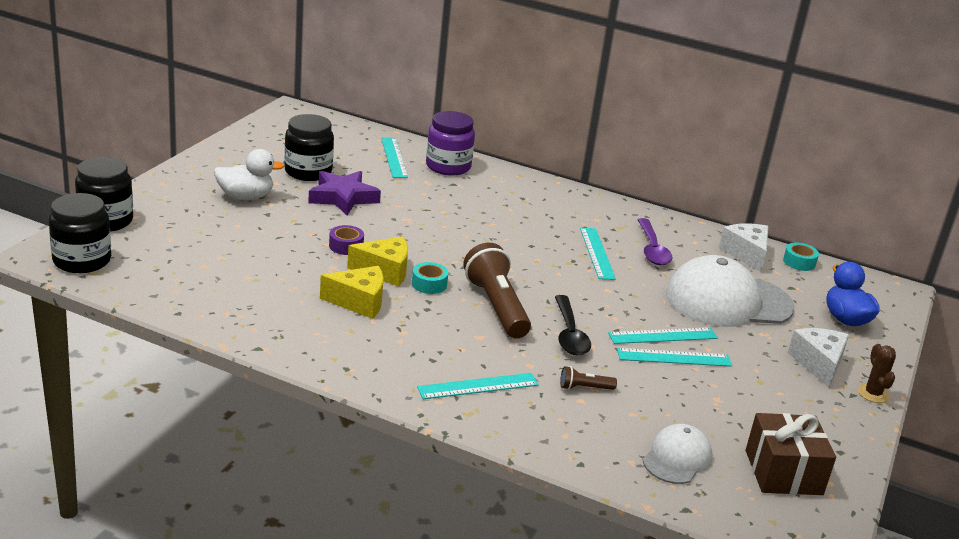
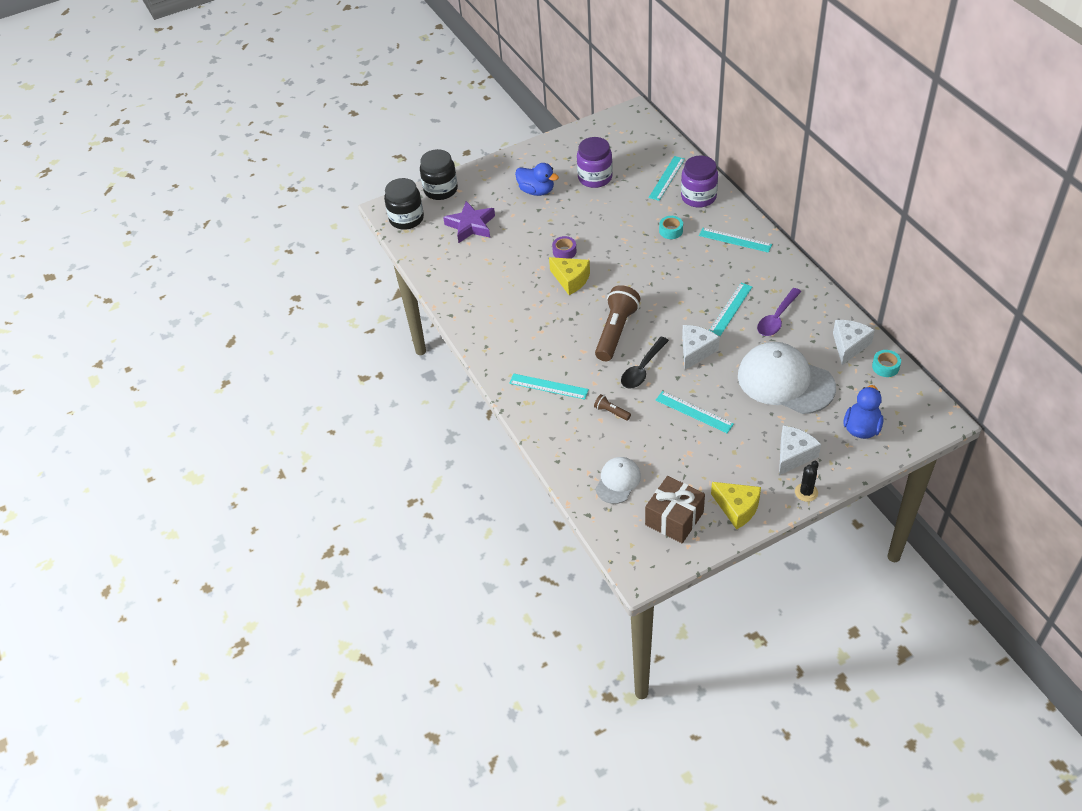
camera: 45 degrees right, 20 degrees up
(246, 197) = (536, 191): white duck -> blue duck
(308, 172) = (595, 178): black jar -> purple jar
(343, 197) = (598, 208): purple star -> purple star (471, 225)
(359, 302) = (534, 300): yellow cheese -> yellow cheese (737, 508)
(429, 284) = (589, 299): turquoise tape -> turquoise tape (671, 231)
(607, 300) = (696, 351): none -> white cheese
(663, 336) = (704, 393): turquoise ruler -> turquoise ruler (735, 240)
(677, 458) = (618, 481): white cap -> white cap turned 45 degrees counterclockwise
(873, 394) = (806, 492): brown cactus -> black cactus

